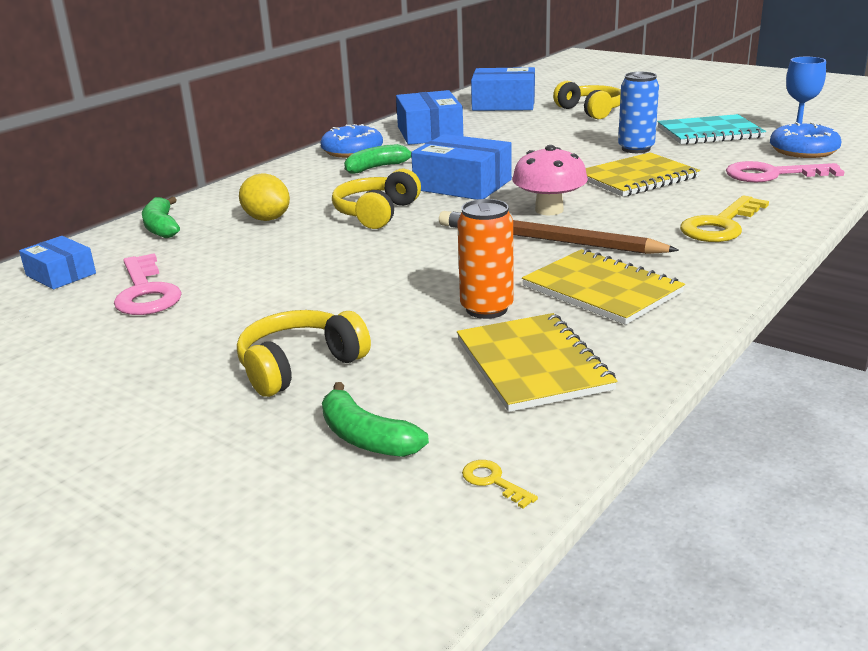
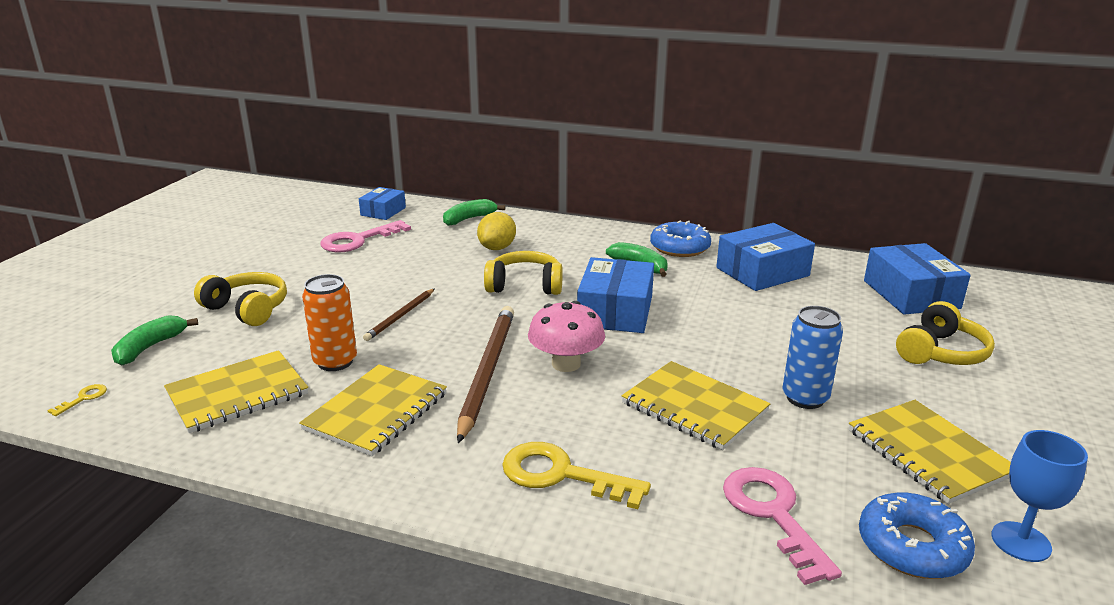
camera: 70 degrees right, 0 degrees up
(400, 273) = (400, 316): none -> brown pencil
(709, 132) = (928, 452): turquoise notebook -> yellow notebook

